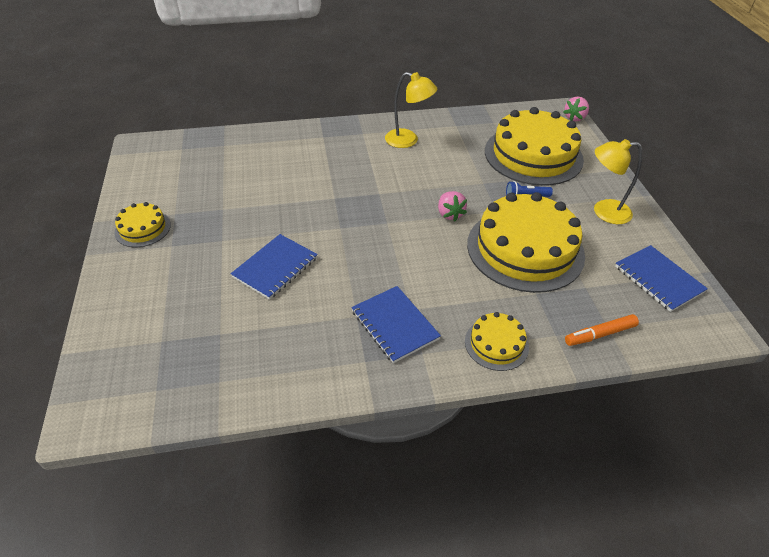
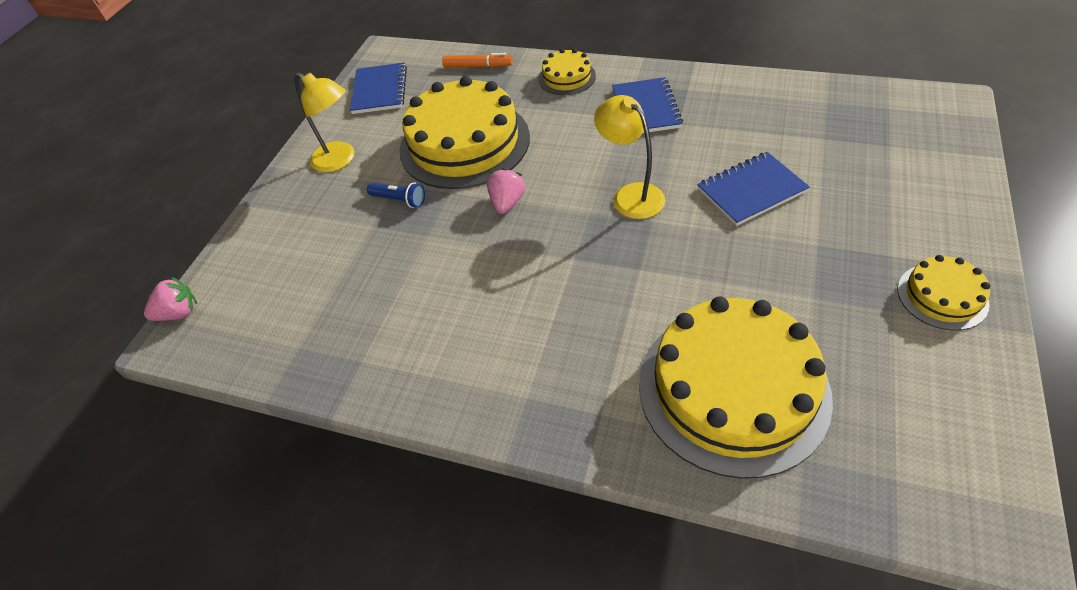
camera: 145 degrees left, 5 degrees up
(408, 140) = (464, 350): yellow lamp -> yellow lamp (630, 195)
(533, 155) = (319, 260): yellow cake -> yellow cake (733, 389)

